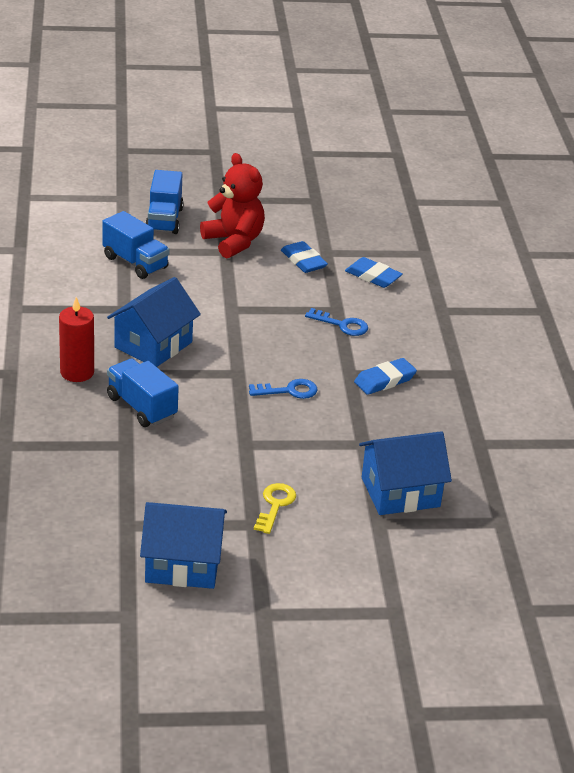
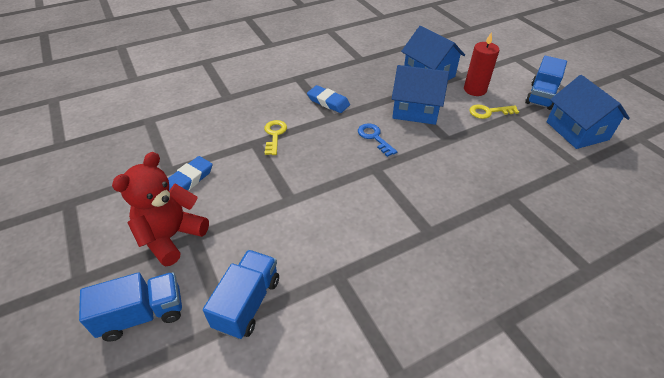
camera: 110 degrees left, 10 degrees up
(77, 372) = (458, 267): red candle -> red candle (475, 90)
(141, 407) = (462, 205): blue truck -> blue truck (541, 96)
(153, 345) = (377, 230): blue house -> blue house (415, 110)
(342, 325) = (274, 135): blue key -> yellow key
(373, 276) = (196, 137): blue eraser -> none

